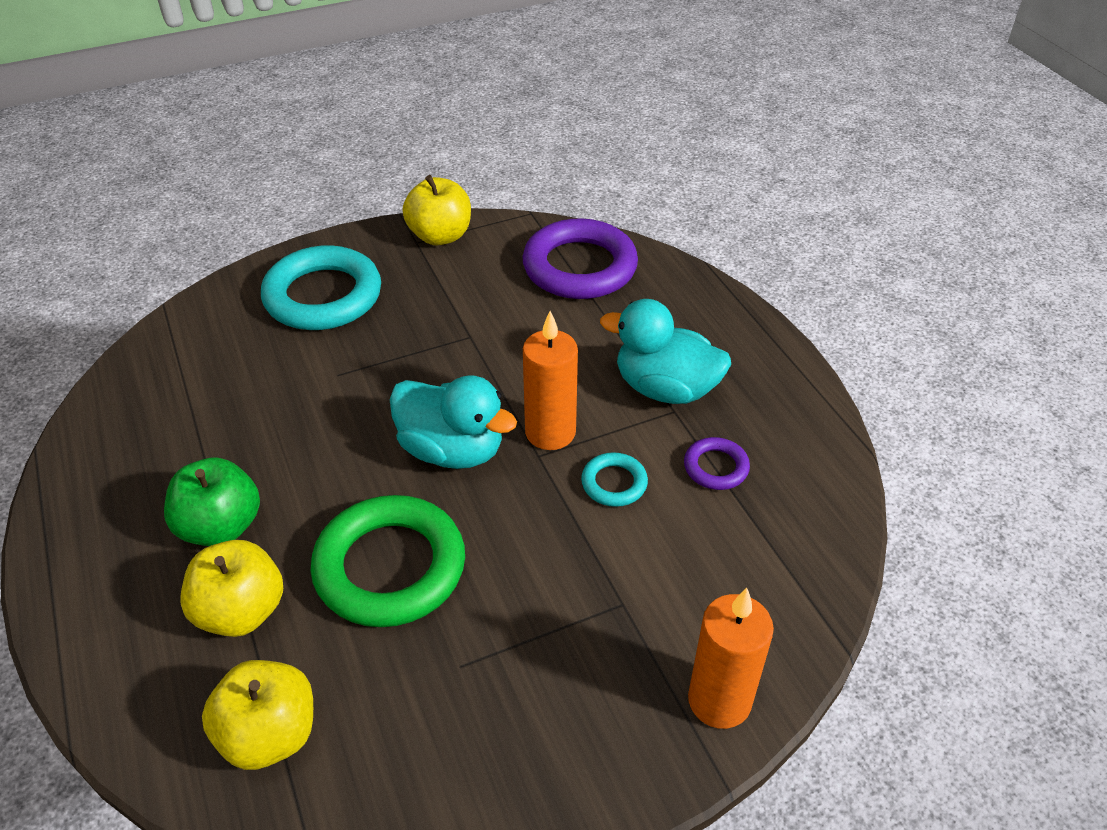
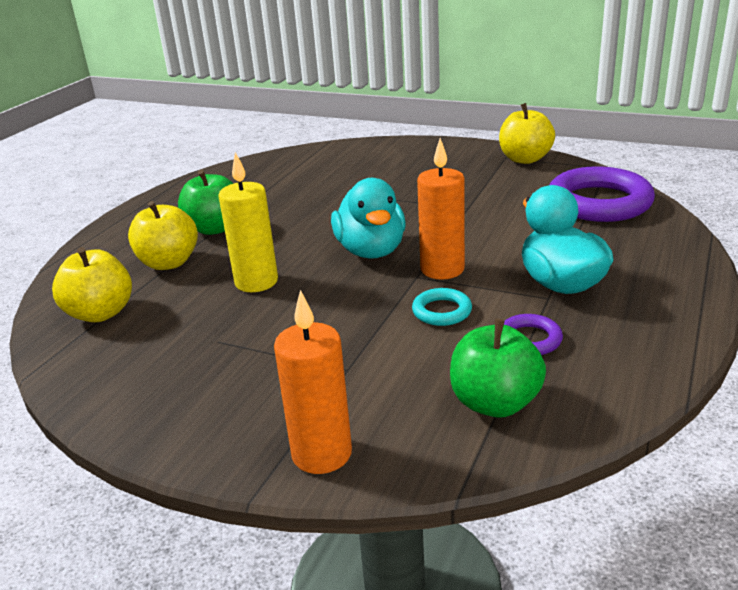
camera: 50 degrees right, 15 degrees down
(323, 296) = (412, 162): turquoise ring -> none
(390, 567) = (256, 282): green ring -> yellow candle
(769, 550) = (495, 403): none -> green apple

